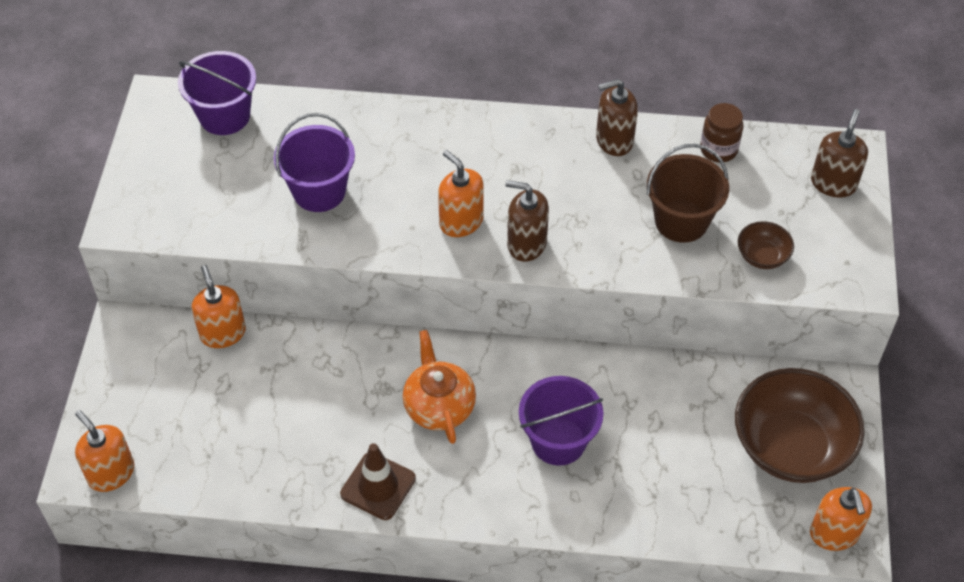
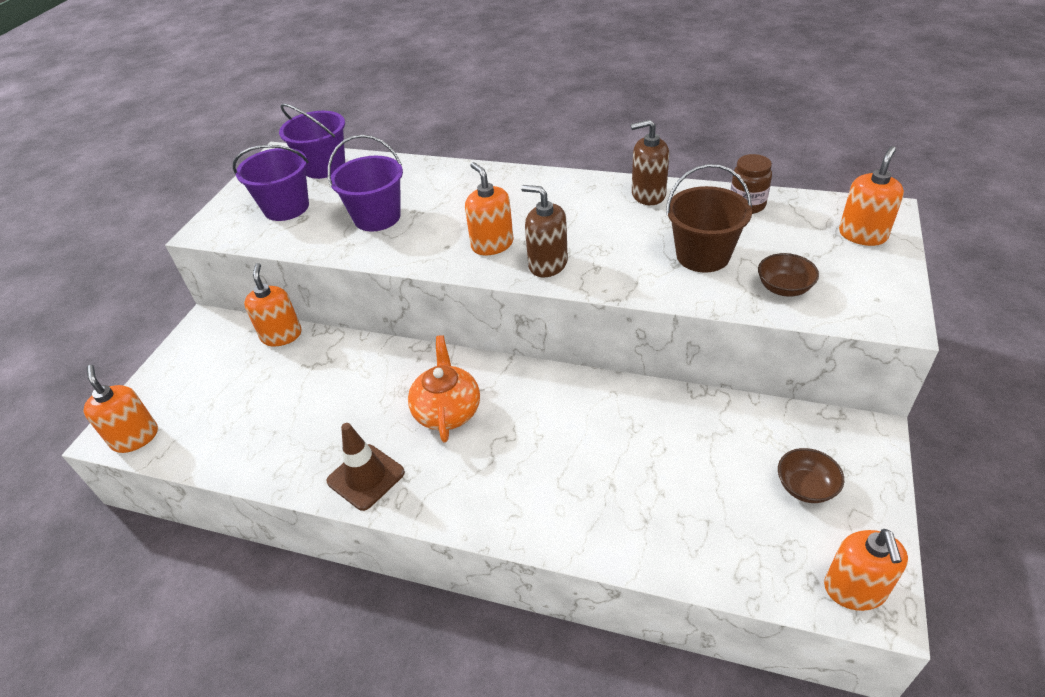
camera: 15 degrees right, 10 degrees down
(558, 441) = (555, 454): purple bucket -> purple bucket (286, 207)
(791, 446) = (805, 487): brown bowl -> brown bowl, size x0.45
(833, 183) = (862, 235): brown soap dispenser -> orange soap dispenser

